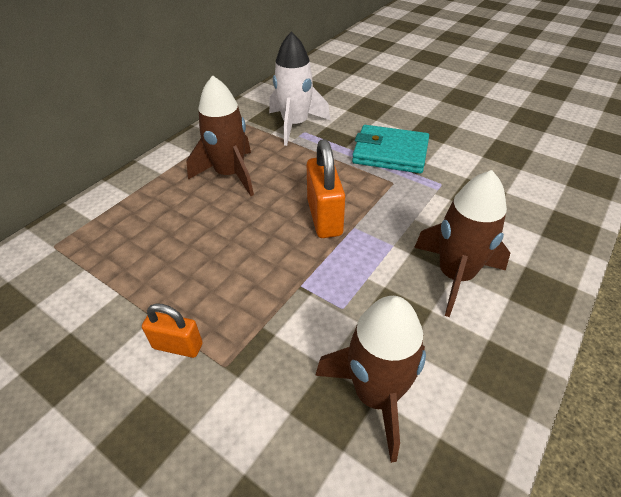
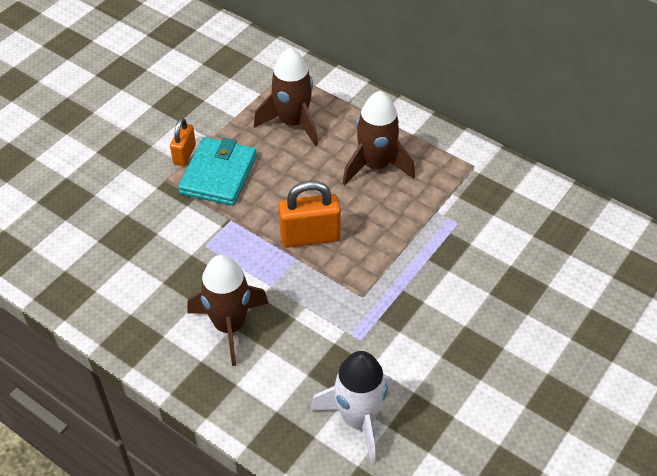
camera: 90 degrees right, 5 degrees up
(295, 125) = (470, 214): white rocket -> white rocket (358, 419)
(376, 395) = (130, 259): brown rocket -> brown rocket (292, 123)
(390, 153) = (416, 299): turquoise wallet -> turquoise wallet (218, 174)

